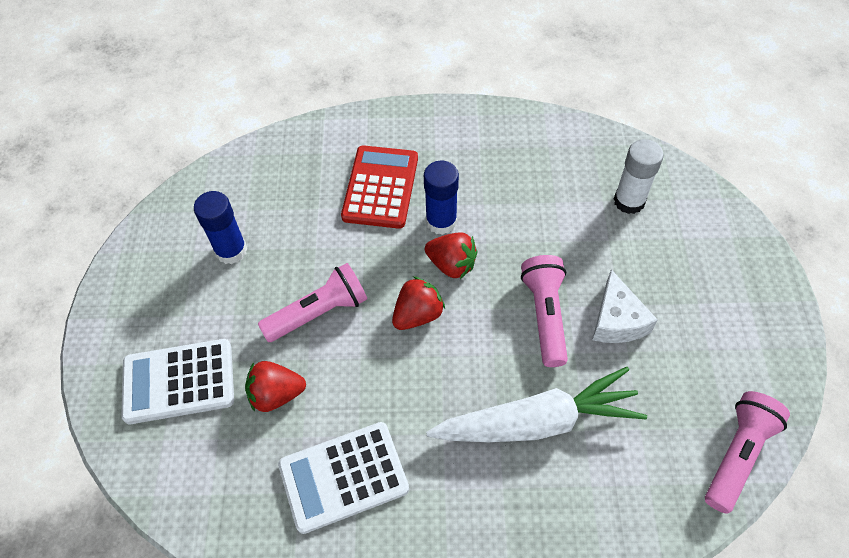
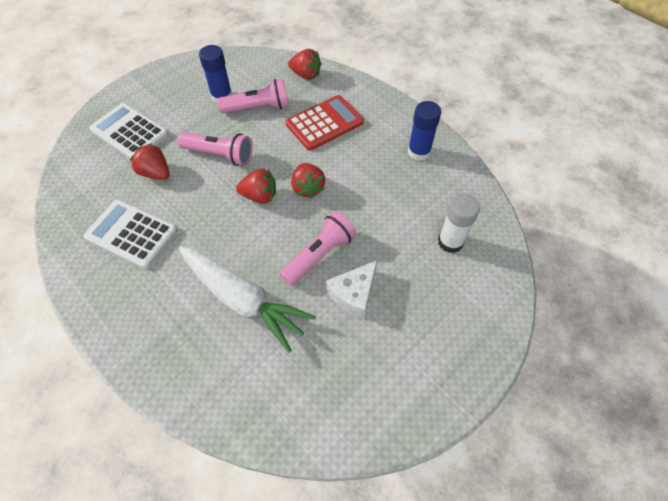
camera: 45 degrees right, 0 degrees up
(292, 152) = (306, 75): none -> red strawberry
(441, 221) = (331, 163): blue glue stick -> blue glue stick (419, 152)
(737, 454) = (320, 430): pink flashlight -> pink flashlight (258, 108)

